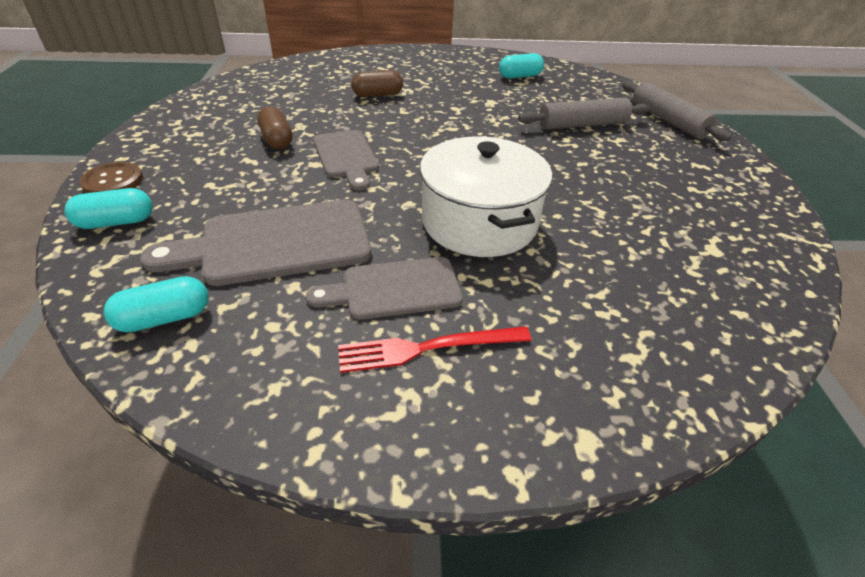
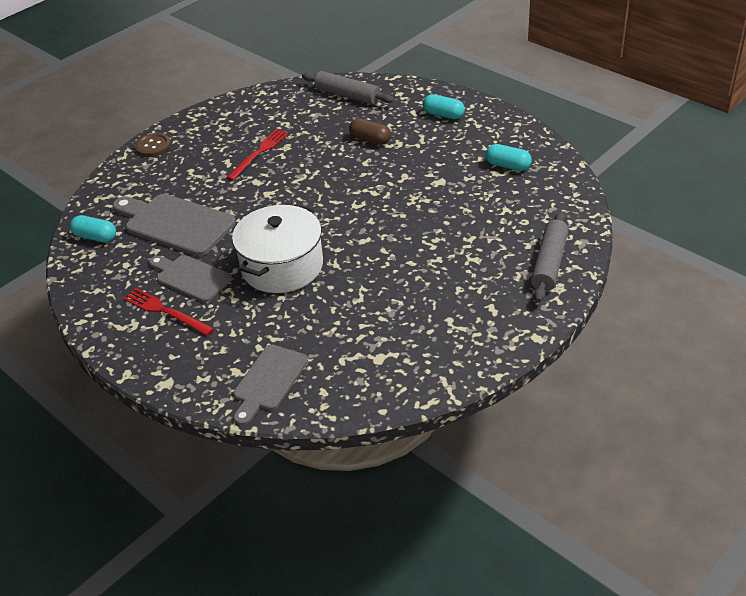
camera: 50 degrees right, 0 degrees up
(116, 222) = (129, 174): turquoise capsule -> turquoise capsule (443, 115)
(276, 140) = (259, 153): brown capsule -> red fork
(346, 157) = (278, 184): grey cutting board -> grey cutting board (269, 381)
(582, 125) = (470, 234): grey rolling pin -> grey rolling pin (347, 95)

